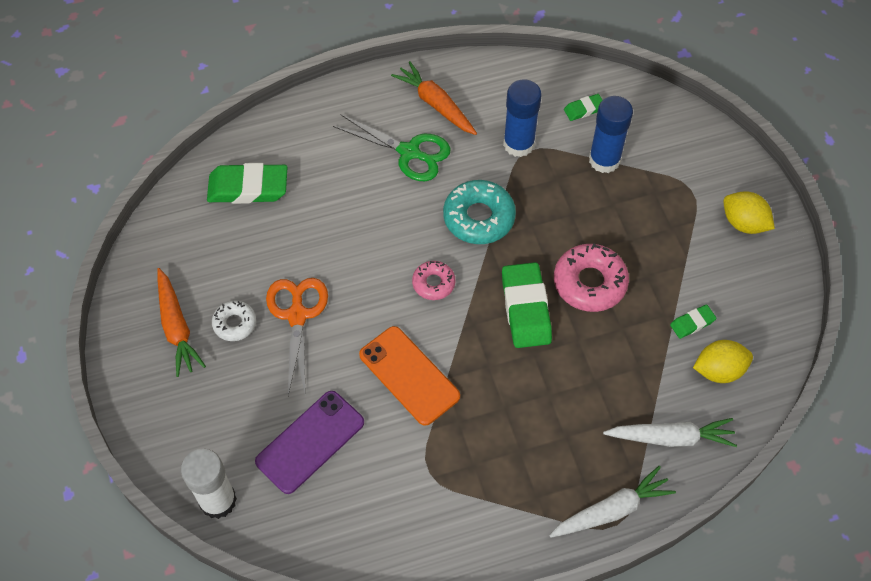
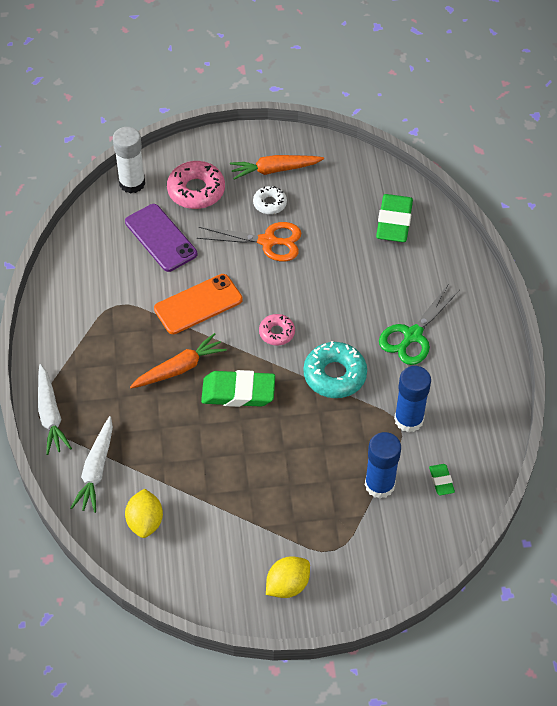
camera: 100 degrees right, 5 degrees down
(435, 104) = (463, 363): orange carrot -> orange carrot (179, 368)
(589, 283) = (252, 444): pink donut -> pink donut (196, 190)
(692, 323) = (194, 513): green eraser -> none

